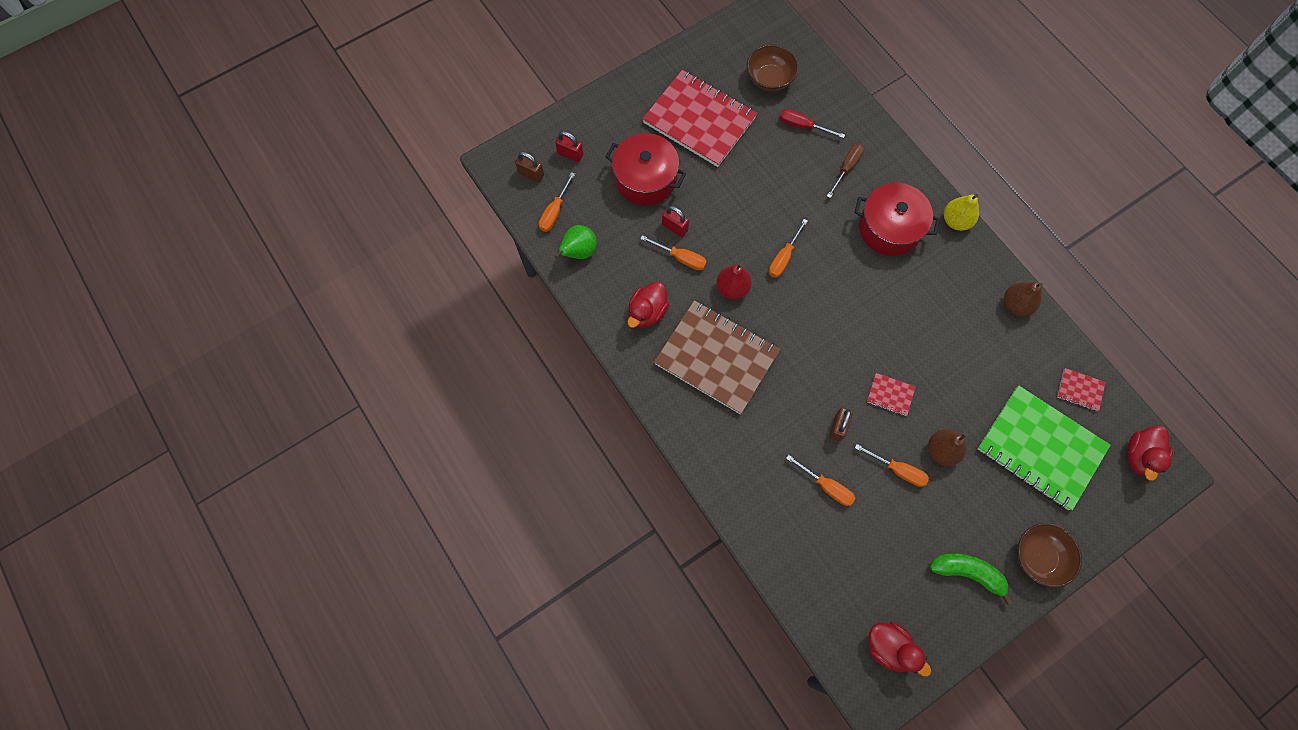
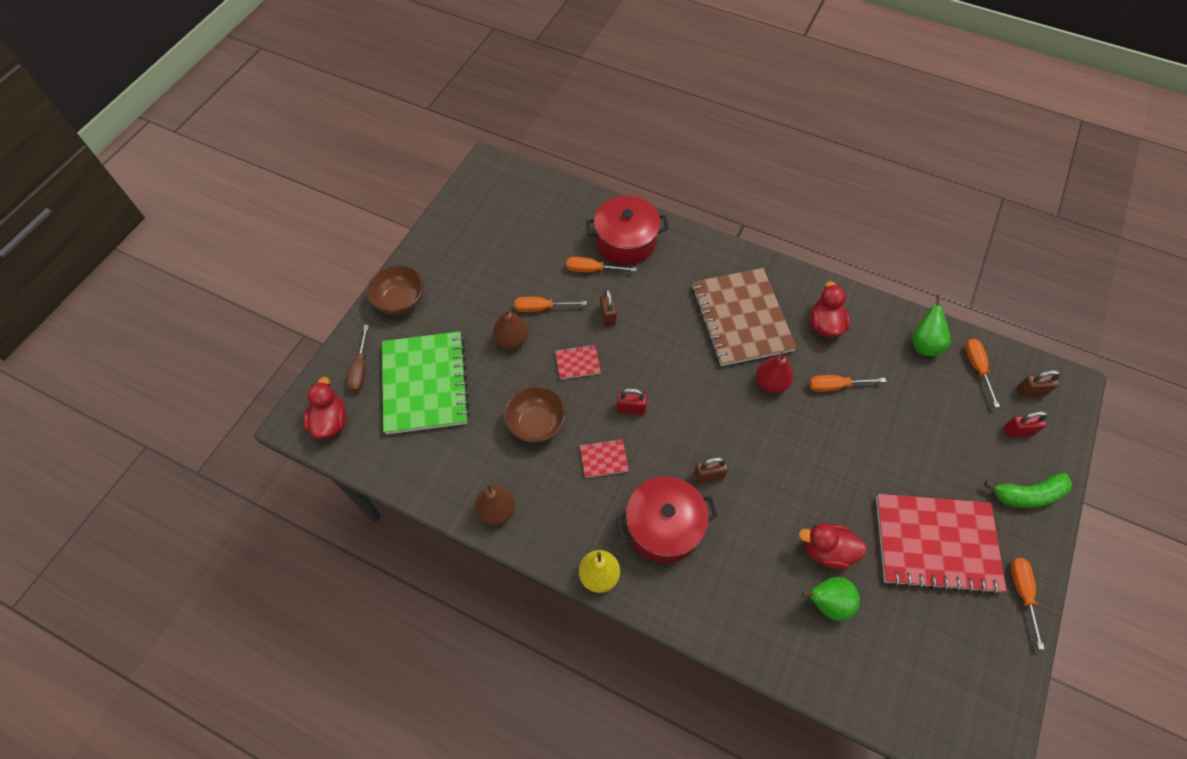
camera: 150 degrees right, 10 degrees down
(645, 179) = (930, 445): red pot -> red pot (626, 241)
(674, 227) = (864, 411): red padlock -> red padlock (631, 409)
(716, 358) = (741, 318): brown notebook -> brown notebook turned 75 degrees clockwise
(769, 79) = (907, 648): brown bowl -> brown bowl (536, 424)
(783, 257) = (745, 437): orange screwdriver -> orange screwdriver (1022, 593)
(802, 126) = (827, 603): red screwdriver -> green pear
(832, 245) = (709, 475): none -> brown padlock
(846, 168) = (748, 575): brown screwdriver -> brown screwdriver (360, 369)
(889, 647) = (492, 196): red duck -> red duck (826, 550)
(967, 573) = (453, 264): green banana -> green banana (1027, 495)
(1040, 448) = (425, 384): green notebook -> green notebook turned 75 degrees clockwise
(1080, 390) = (404, 455): red notebook -> red notebook (604, 459)

